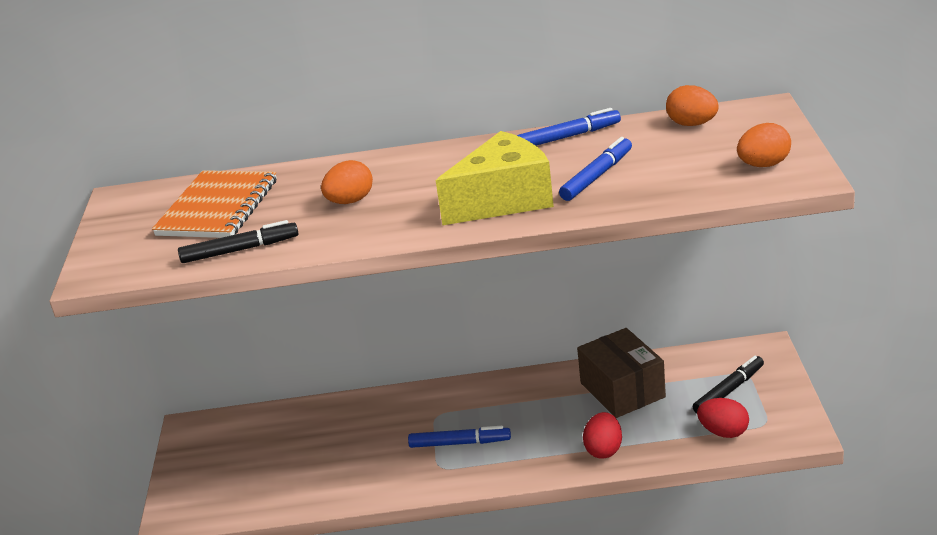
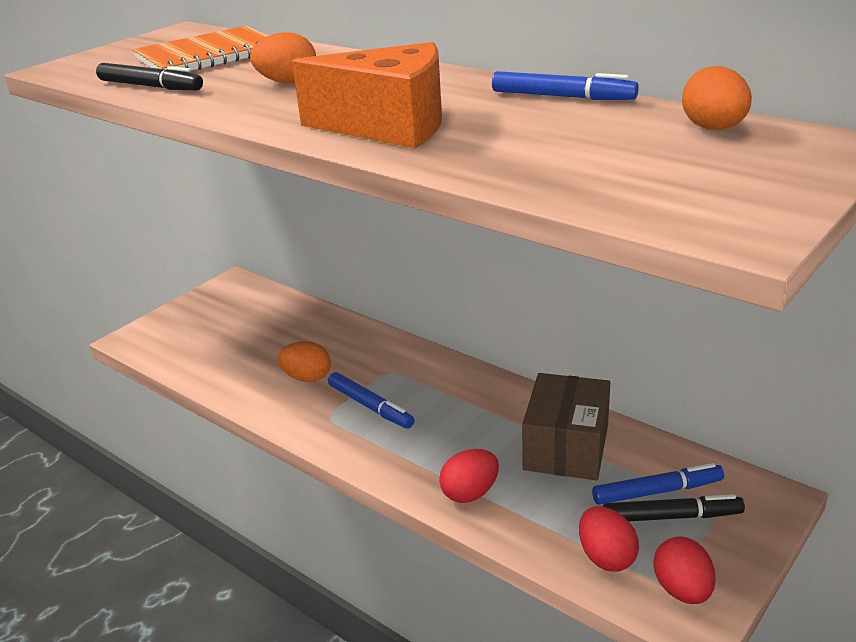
camera: 40 degrees right, 0 degrees up
(503, 200) = (389, 126): yellow cheese -> orange cheese
(597, 176) = (512, 138): blue marker -> blue marker (657, 491)
(763, 165) = (715, 198): orange egg -> orange egg (307, 378)
(780, 422) = (682, 590): none -> red egg

